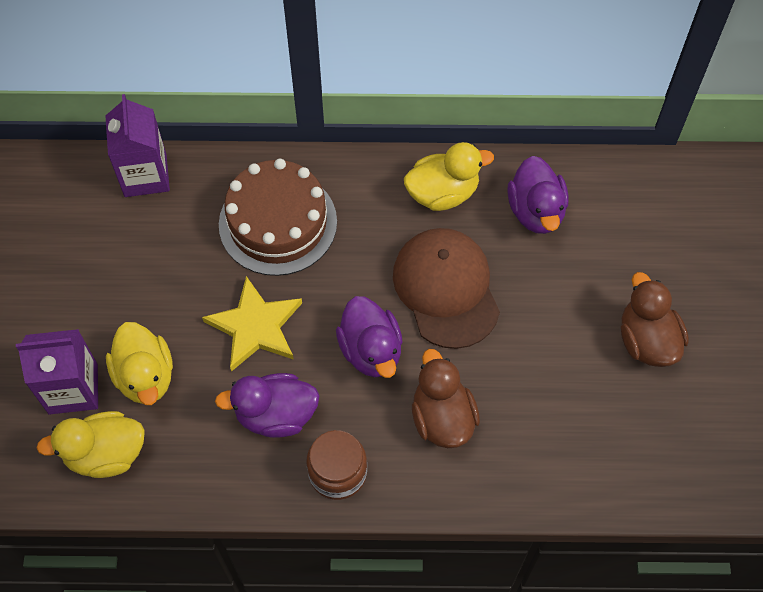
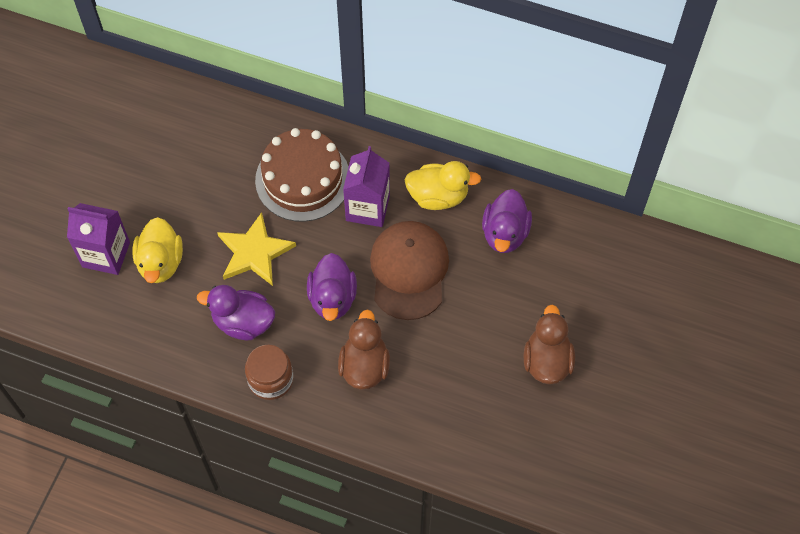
camera: 20 degrees right, 0 degrees up
(106, 454) = (111, 309): yellow duck -> none
(145, 175) = (219, 111): purple carton -> purple carton (367, 208)

